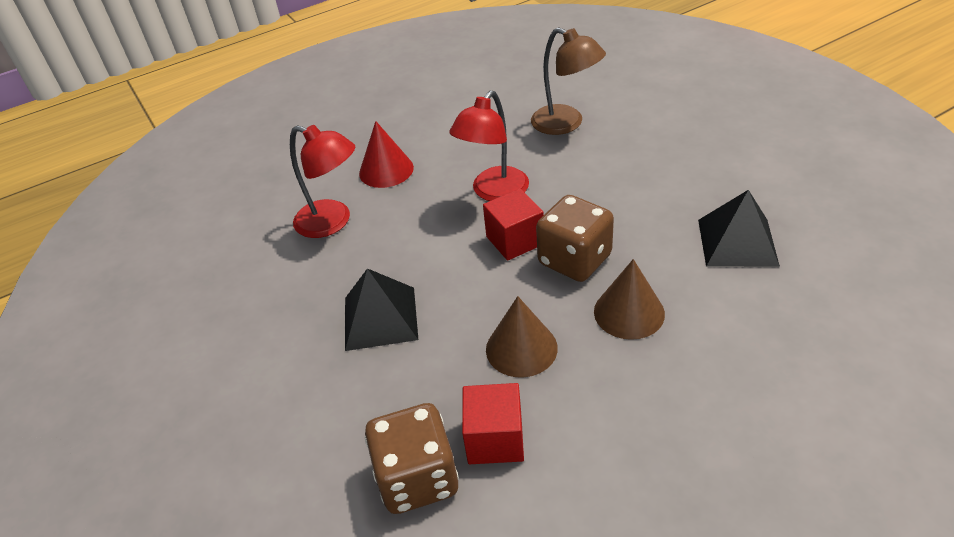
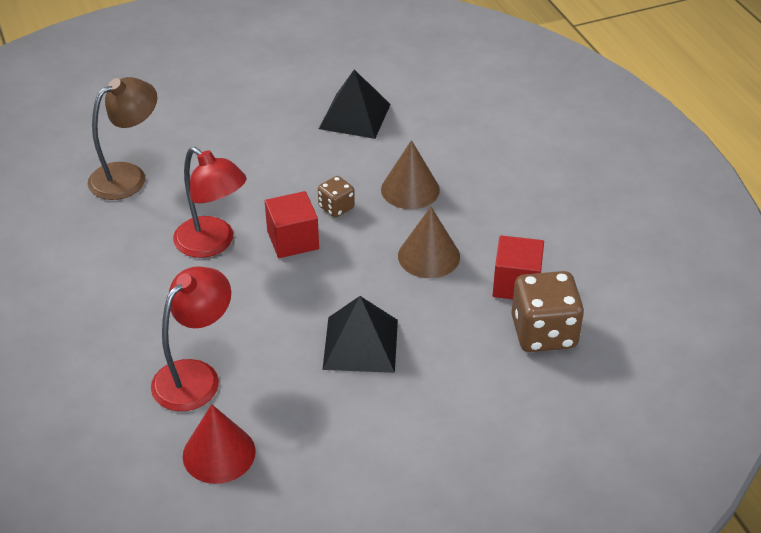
camera: 85 degrees left, 0 degrees up
(386, 170) = (124, 324): red cone -> red cone (219, 453)
(574, 260) = (336, 207): brown dice -> brown dice, size x0.53

